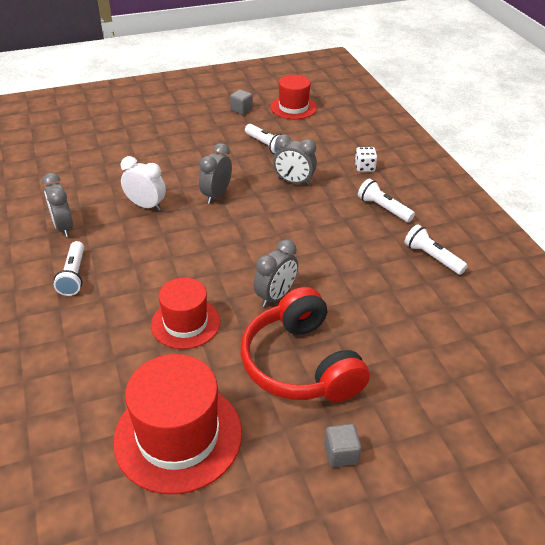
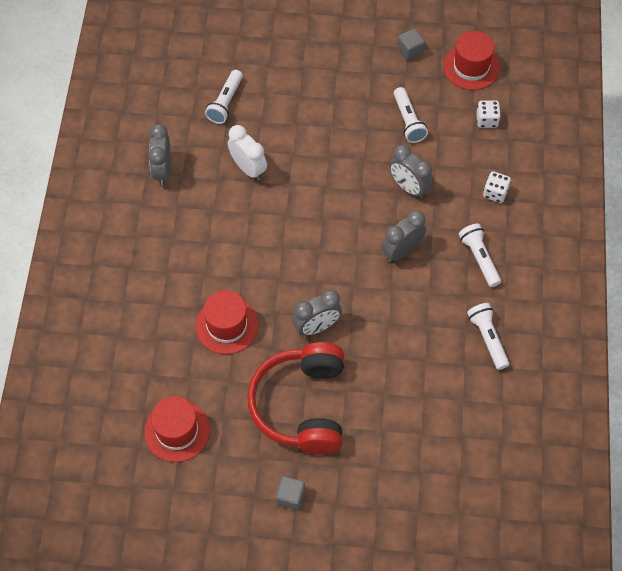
camera: 25 degrees right, 20 degrees up
(74, 275) = (153, 235): white flashlight -> white flashlight (225, 102)
(178, 436) = (177, 431): red hat -> red hat, size x0.63
(216, 195) = (322, 178): grey clock -> grey clock (402, 251)
(326, 131) = (487, 120): none -> white dice

